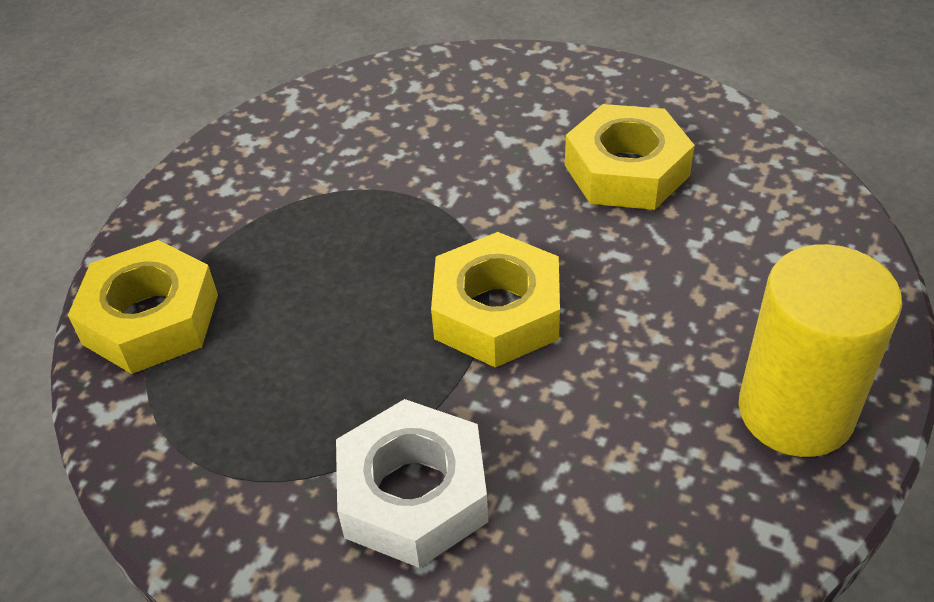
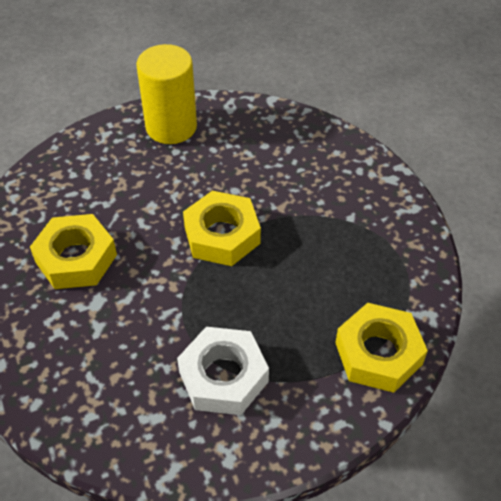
camera: 140 degrees left, 5 degrees up
(413, 494) = (329, 193): white nut -> white nut (223, 377)

